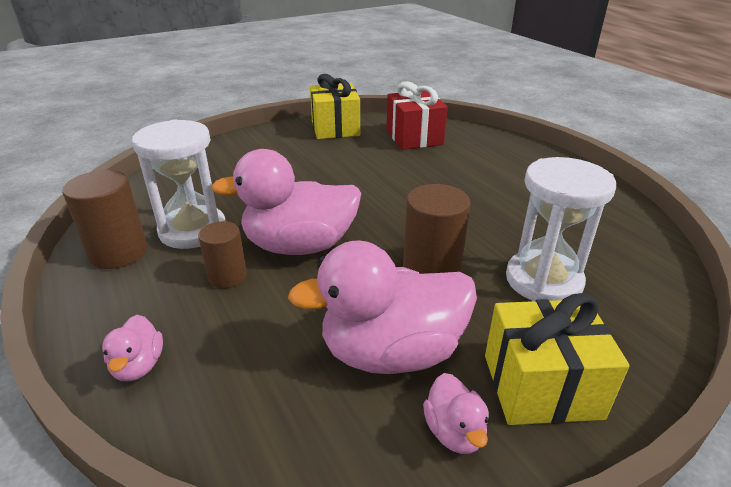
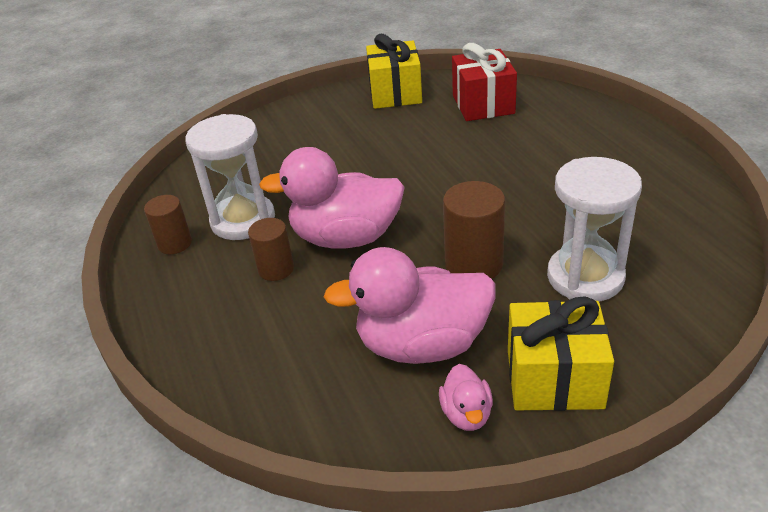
camera: 10 degrees right, 5 degrees up
(118, 252) = (175, 243): brown cylinder -> brown cylinder, size x0.65
(138, 366) = (200, 351): pink duck -> none

